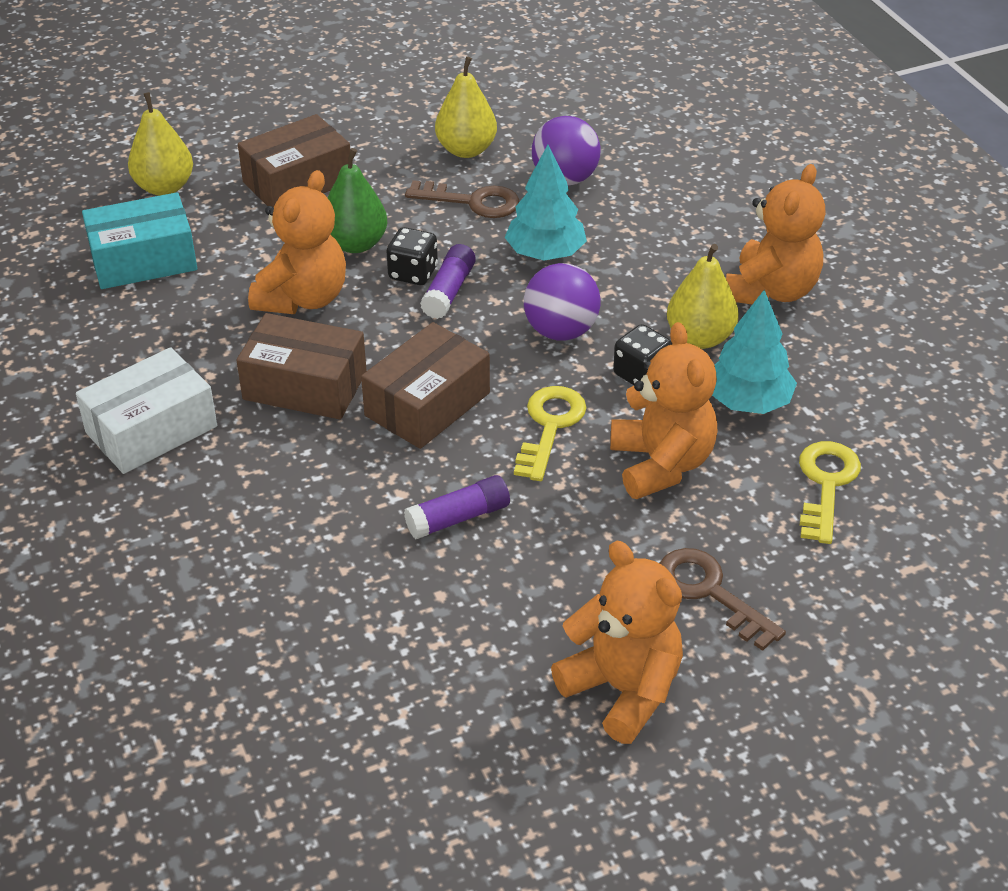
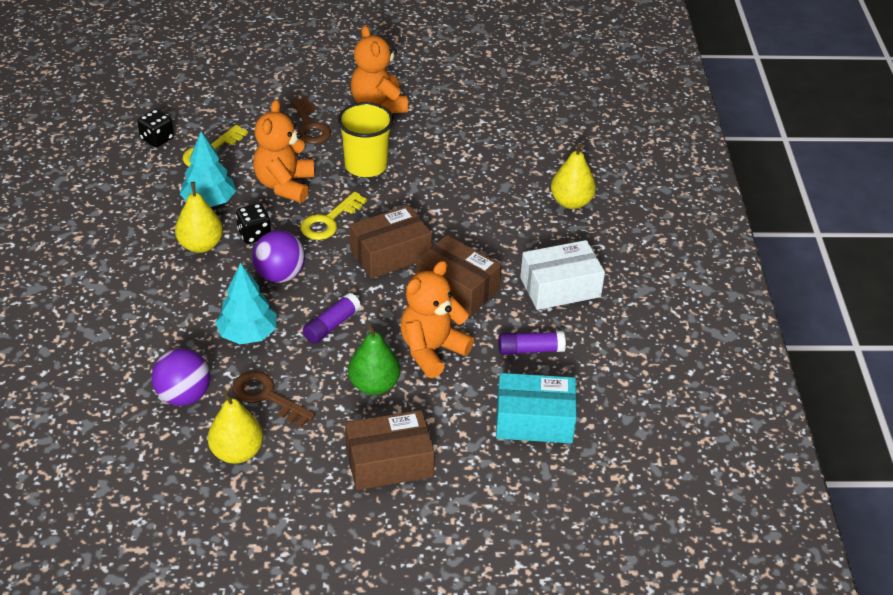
camera: 160 degrees left, 0 degrees up
(164, 187) = (498, 492): yellow pear -> yellow pear (571, 202)
(413, 273) = (347, 347): black dice -> black dice (157, 139)
(458, 518) = (408, 190): purple glue stick -> purple glue stick (530, 350)
(558, 542) = (366, 165): none -> yellow cup
(771, 291) = (128, 261): orange teddy bear -> none

